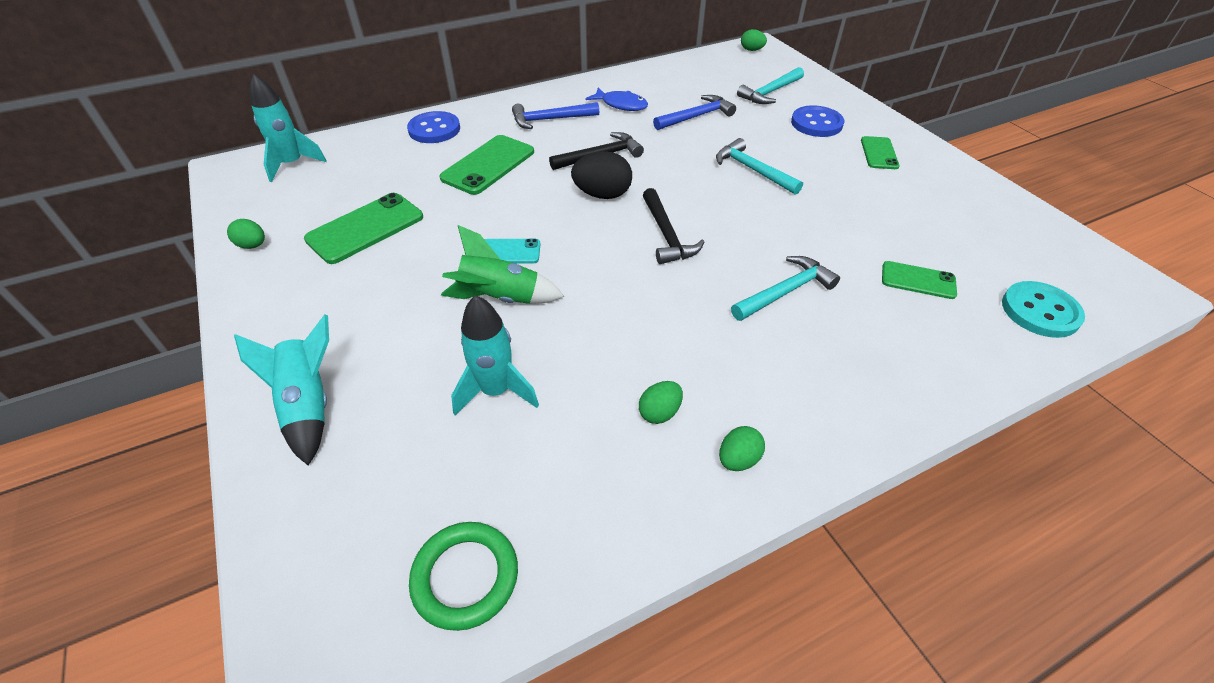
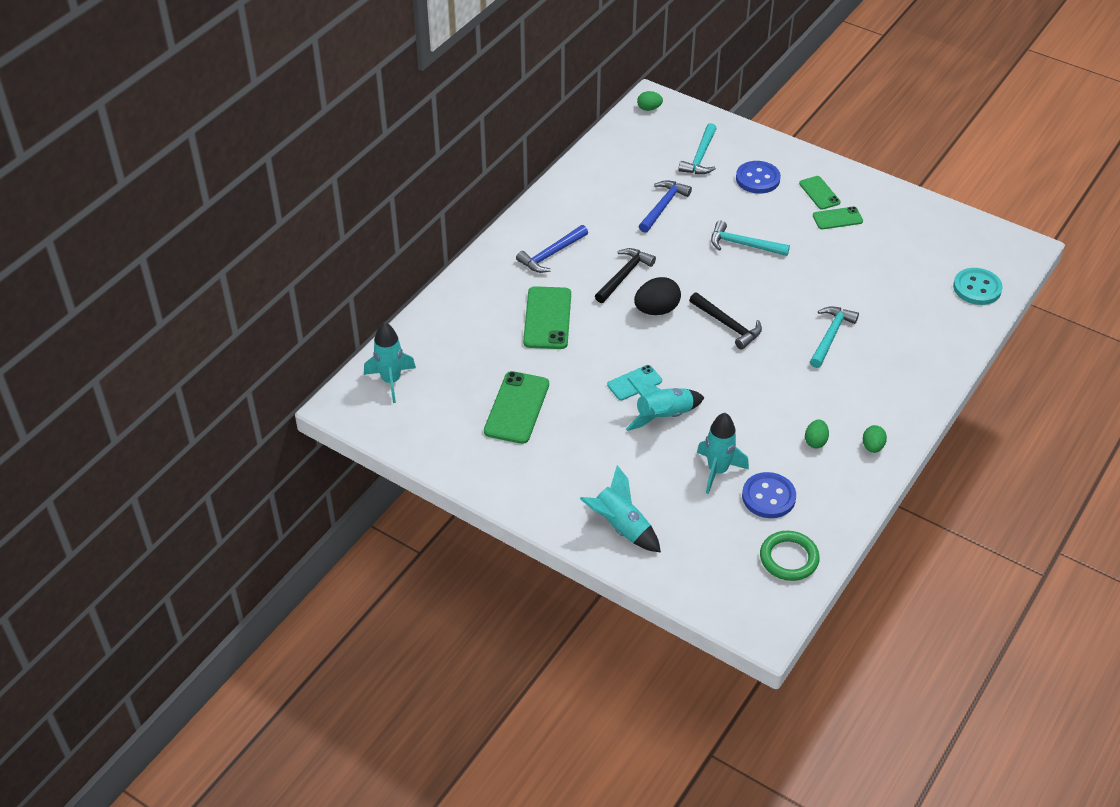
camera: 30 degrees left, 0 degrees up
(252, 245) = (452, 455): green egg -> none
(434, 129) = (467, 302): blue button -> blue button (768, 497)
(500, 298) = (663, 416): green rocket -> turquoise rocket
(621, 105) = (593, 216): blue fish -> none
(918, 280) = (901, 294): green phone -> green phone (837, 218)

